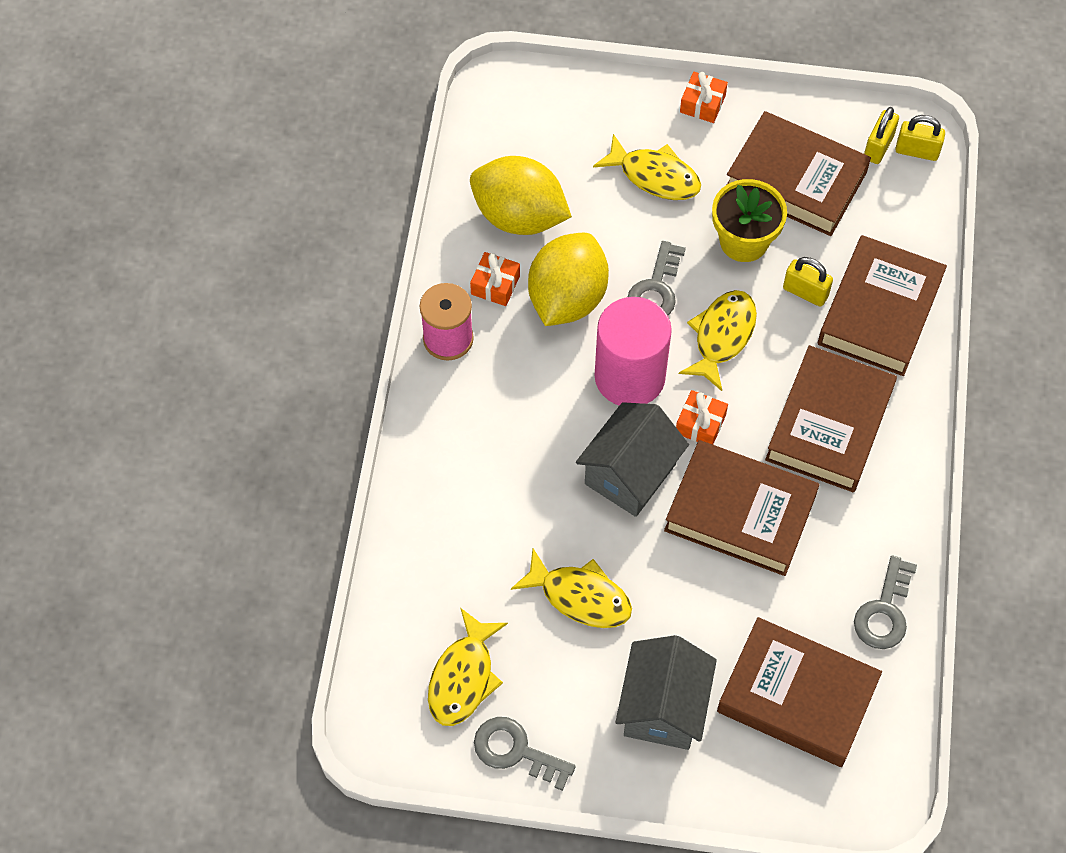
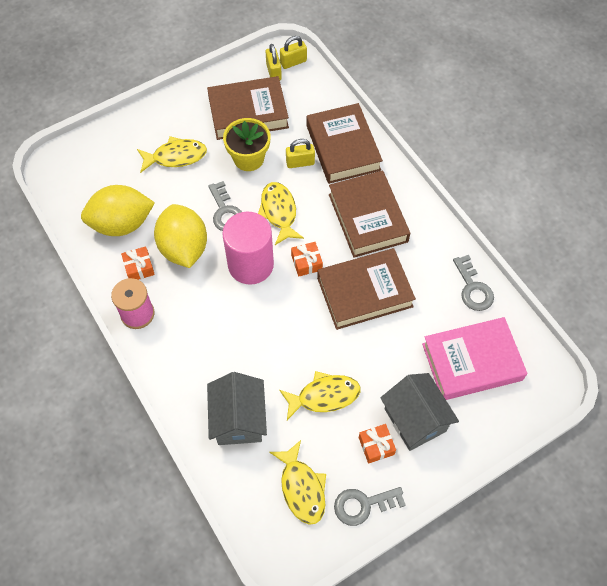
camera: 40 degrees left, 0 degrees up
(630, 474) = (294, 313): grey house -> grey house (239, 419)
(702, 104) = (169, 106): orange gift -> orange gift (376, 446)
(797, 696) = (472, 362): brown book -> pink book

